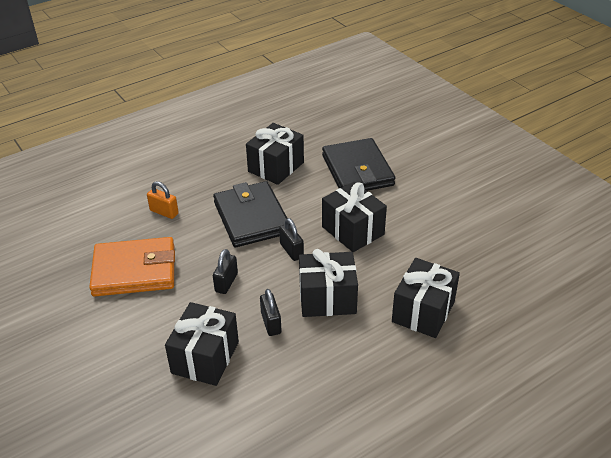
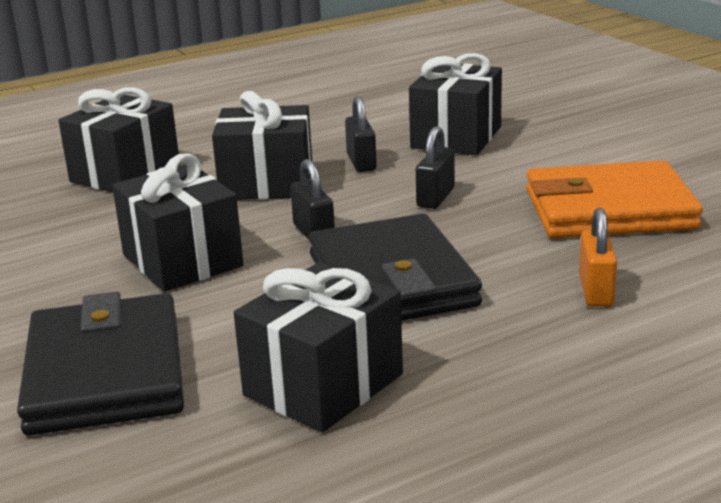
camera: 175 degrees left, 15 degrees down
(164, 212) = (595, 291): orange padlock -> orange padlock turned 60 degrees clockwise

